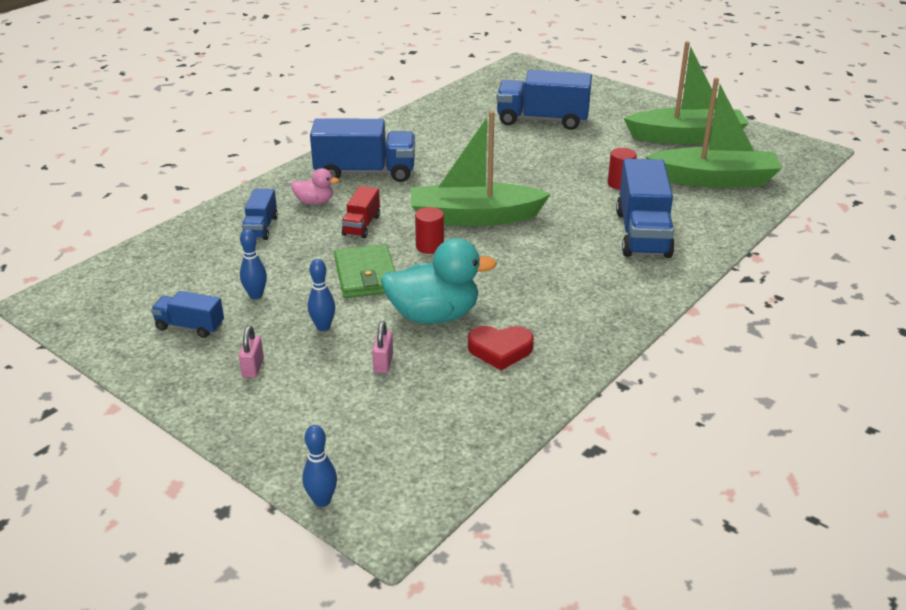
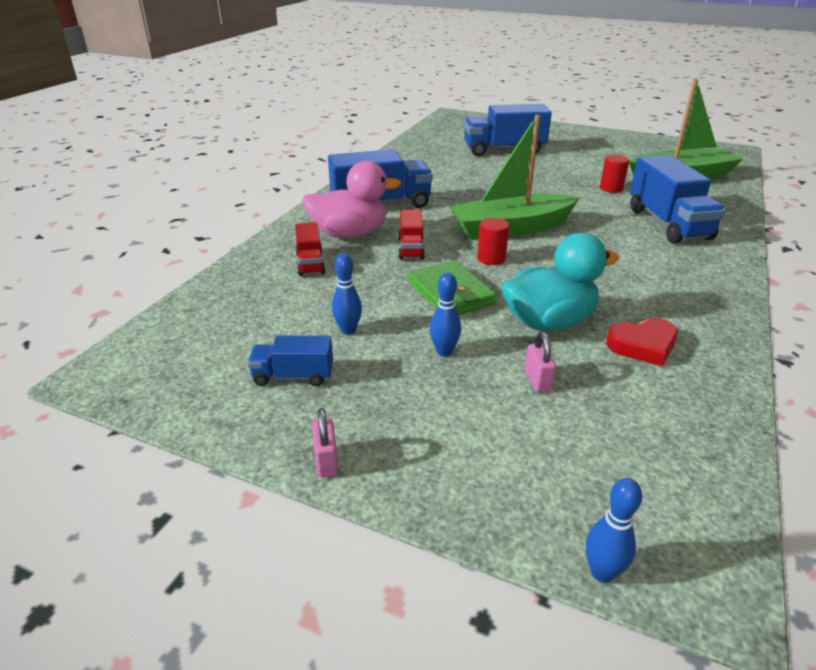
camera: 15 degrees left, 0 degrees up
(253, 368) = (397, 411): pink padlock -> pink padlock (326, 461)
(261, 227) = (310, 263): blue truck -> red truck
(314, 202) = (350, 234): pink duck -> pink duck, size x1.93
(686, 137) = (629, 150): green boat -> none

